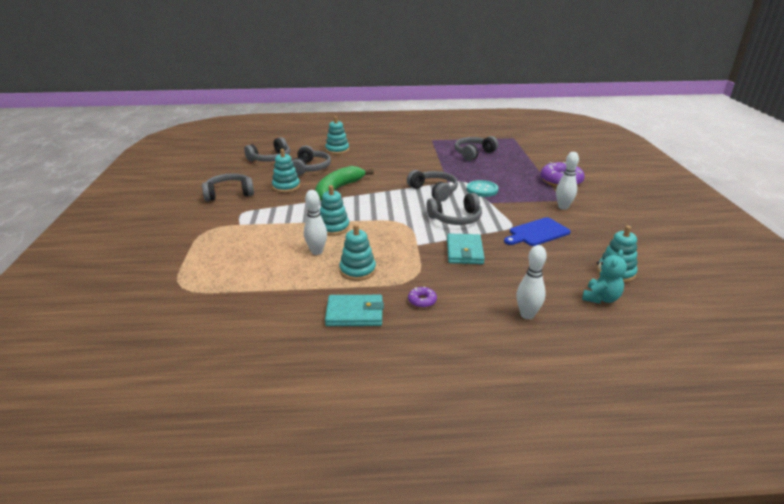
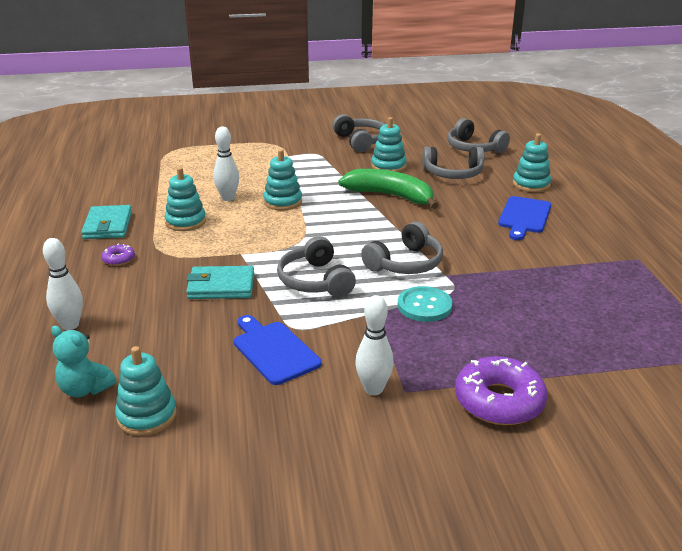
camera: 85 degrees right, 0 degrees up
(380, 156) = (524, 216): none -> blue cutting board
(473, 153) = (592, 302): grey headphones -> none

